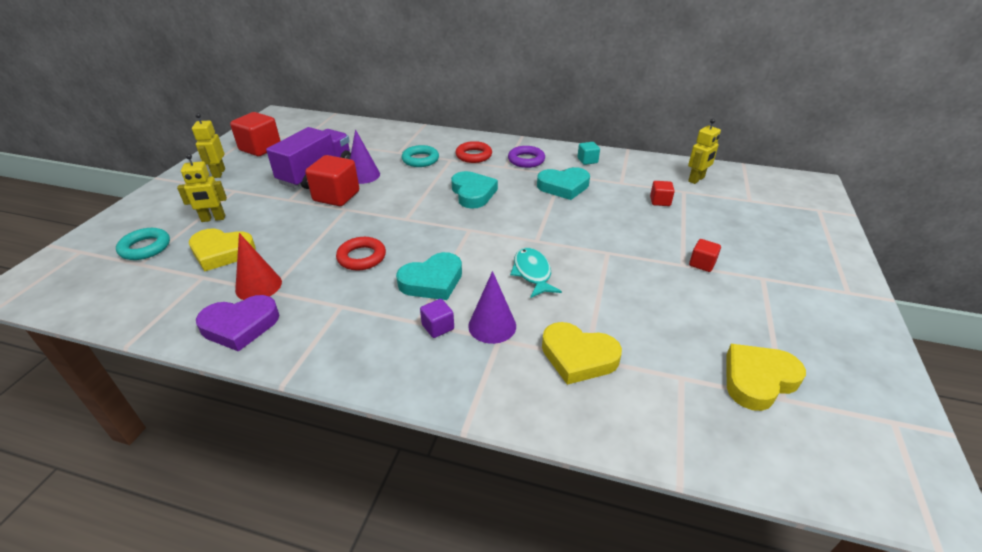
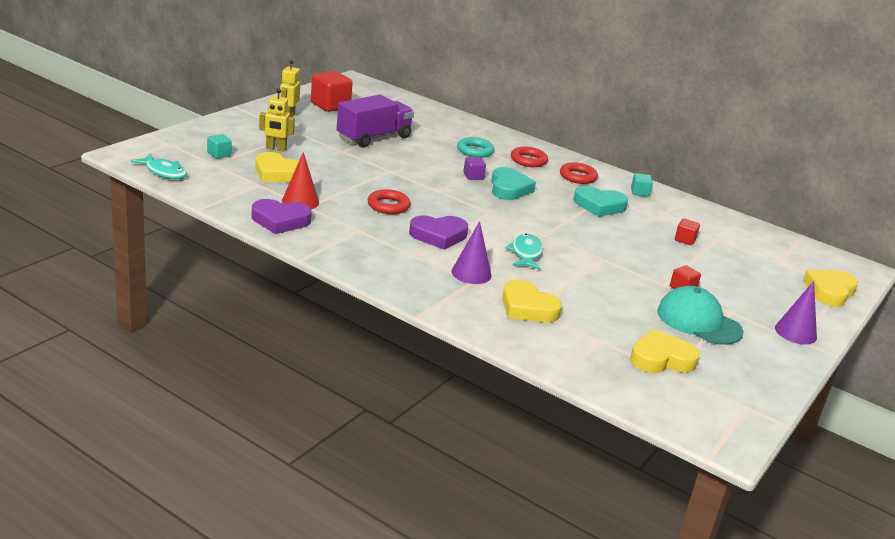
camera: 15 degrees right, 10 degrees down
(74, 298) = (164, 172): none -> turquoise fish
(145, 247) = (219, 154): turquoise ring -> turquoise cube
(336, 196) = (384, 159): red cube -> none
(363, 175) = (415, 150): purple cone -> purple cone (795, 332)
(432, 281) = (438, 236): turquoise heart -> purple heart
(438, 327) = (428, 262): purple cube -> purple cube (473, 176)
(526, 160) = (578, 177): purple ring -> red ring
(696, 179) = (739, 234): yellow robot -> none
(748, 304) = (699, 321): none -> turquoise cap
(815, 218) = (829, 291): none -> yellow heart

